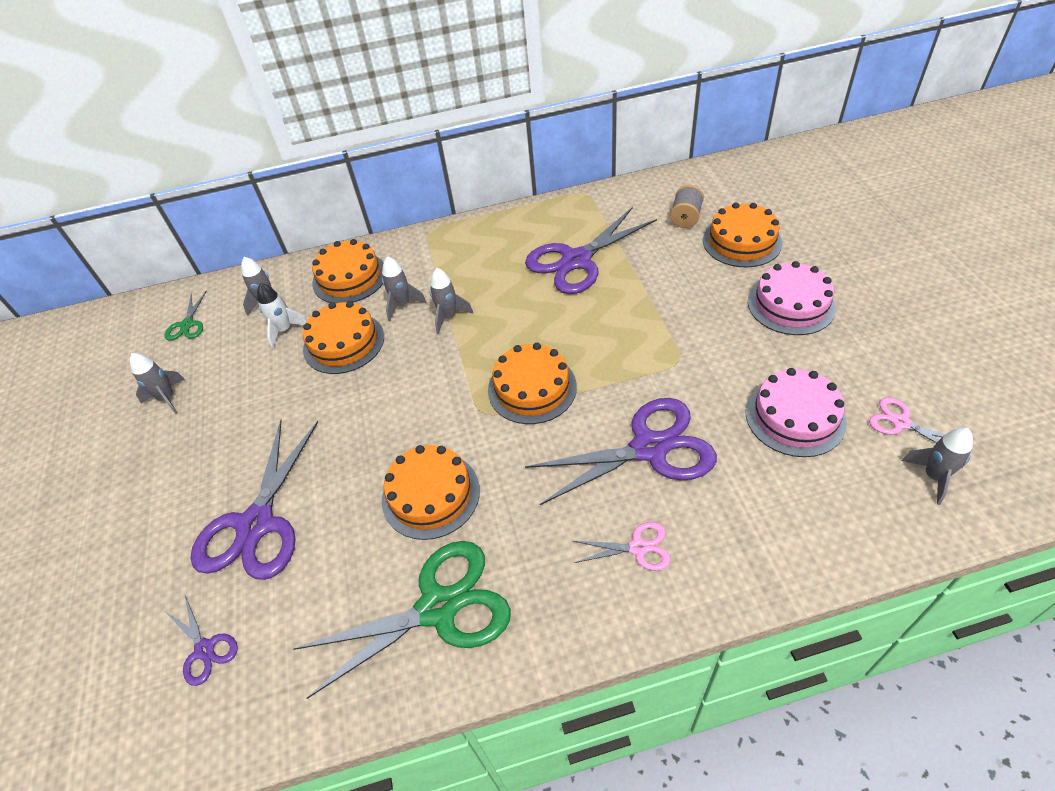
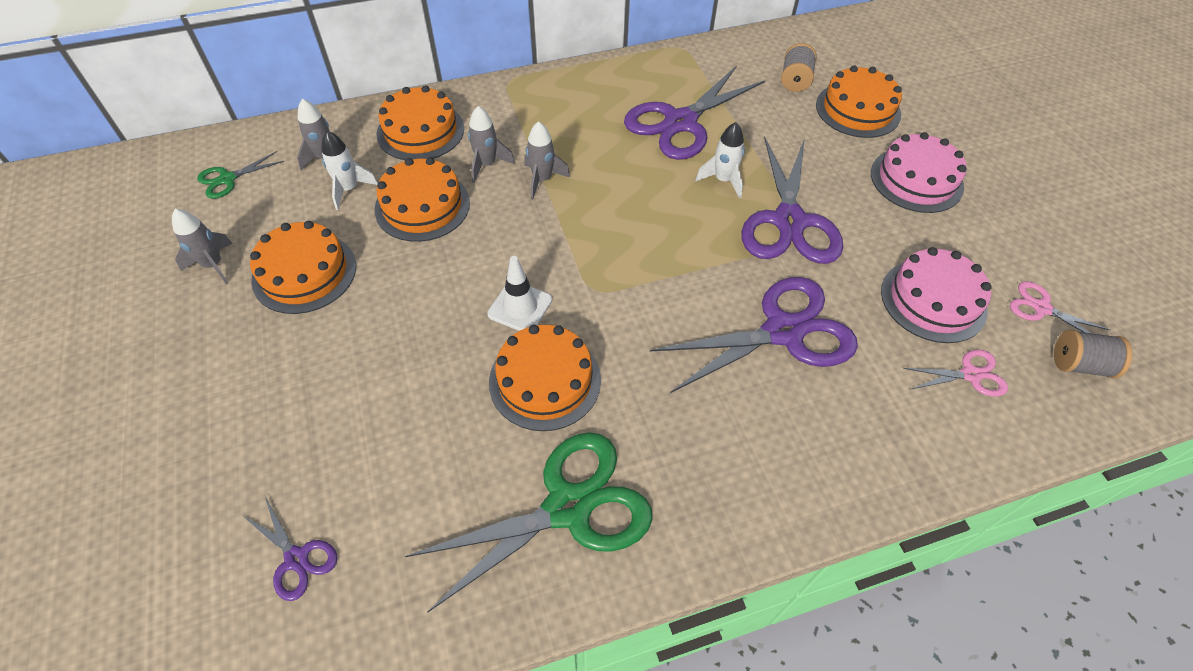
camera: 10 degrees left, 5 degrees up
(187, 325) = (227, 179): green scissors -> green scissors turned 60 degrees clockwise
(256, 524) = (342, 414): purple scissors -> purple scissors (789, 221)
(416, 429) = (520, 307): none -> white traffic cone
(532, 388) = (646, 263): orange cake -> orange cake (304, 273)
(609, 311) = (723, 180): none -> white rocket
(638, 548) = (783, 439): pink scissors -> pink scissors (970, 375)
(933, 476) = (1079, 365): grey rocket -> grey spool

